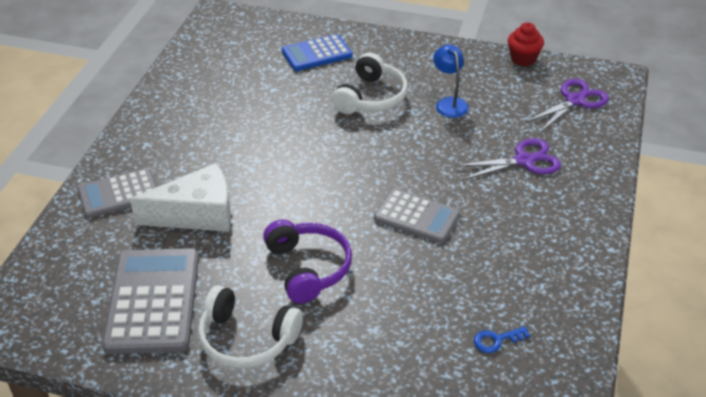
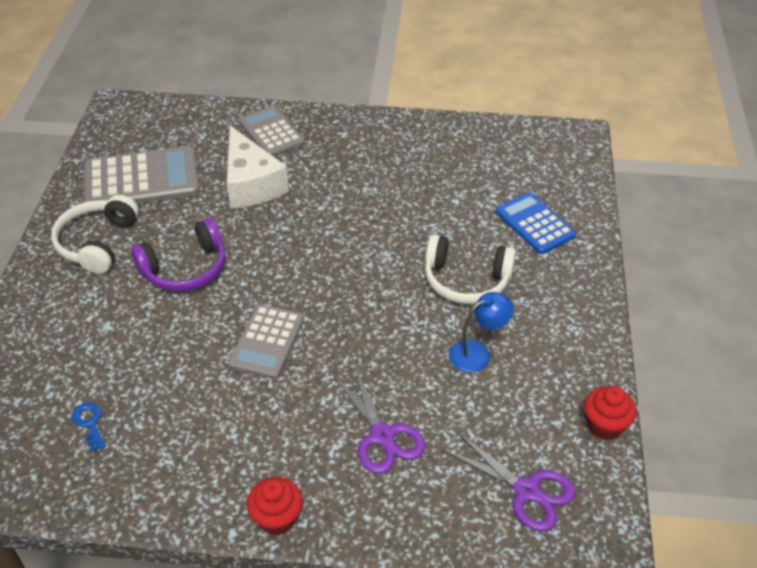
camera: 80 degrees right, 5 degrees up
(598, 223) = (277, 518): none -> red cupcake

